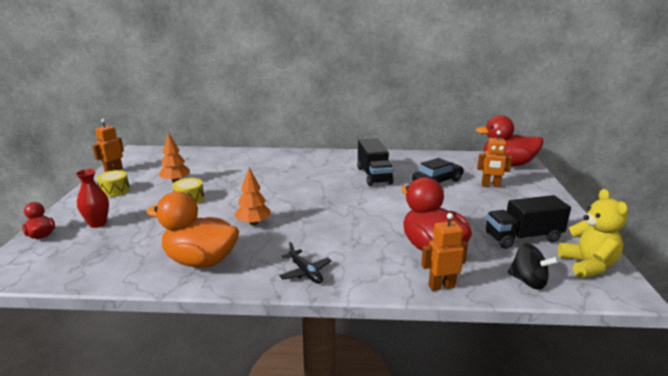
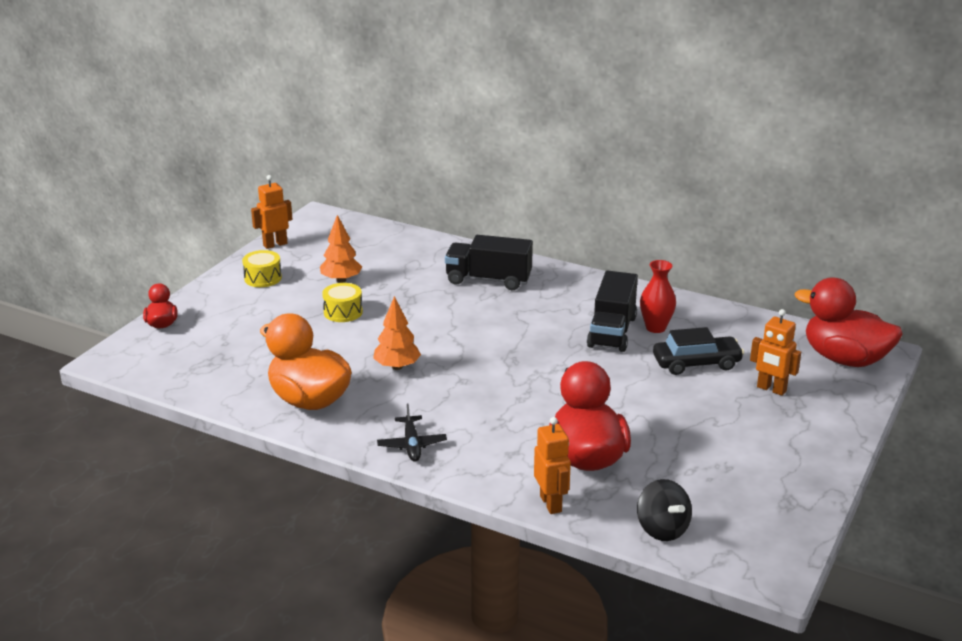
camera: 25 degrees right, 5 degrees up
(98, 223) = (224, 323): red vase -> red vase (655, 328)
(441, 286) = (551, 504): orange robot -> orange robot turned 60 degrees clockwise
(523, 238) = (723, 476): black truck -> black truck (488, 280)
(588, 265) = (765, 533): yellow teddy bear -> none

